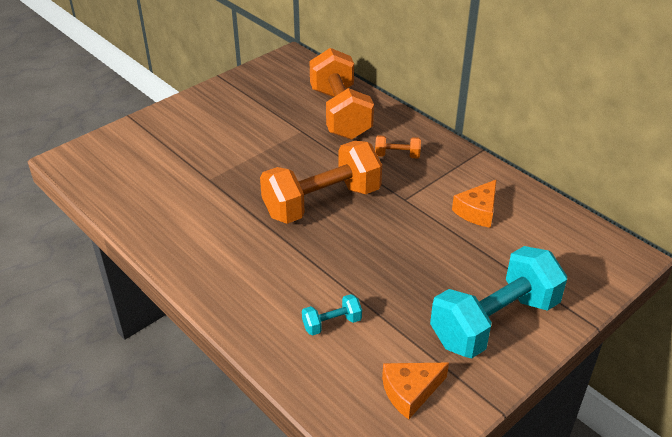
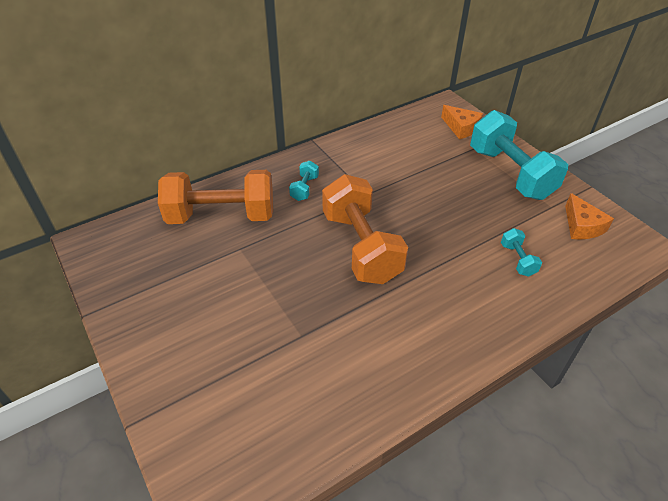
camera: 80 degrees left, 5 degrees up
(397, 155) = (304, 188): orange dumbbell -> turquoise dumbbell
(477, 211) = (390, 157): orange cheese -> orange cheese (461, 128)

